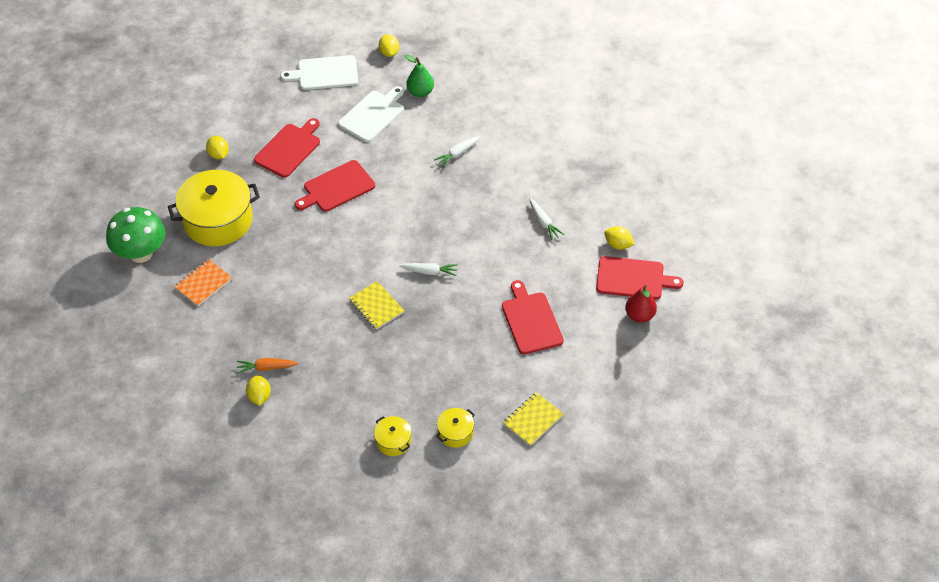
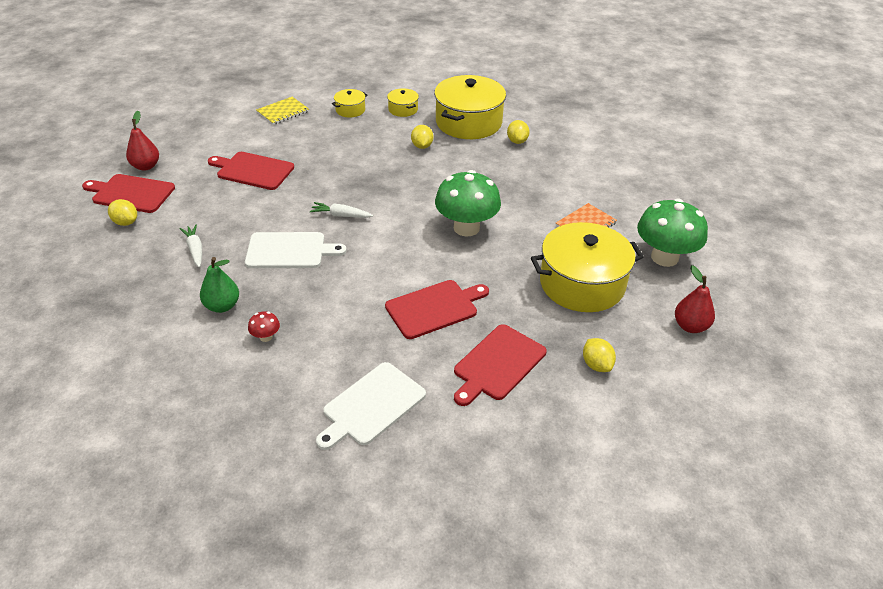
camera: 175 degrees left, 10 degrees down
(140, 190) = (690, 326): none -> red pear
(266, 368) = (512, 158): orange carrot -> none
(313, 268) = (466, 228): none -> green mushroom
(314, 424) = (468, 122): none -> yellow pot
(325, 73) = (440, 490): white cutting board -> white cutting board (289, 251)
(376, 306) = (403, 192): yellow notebook -> none
(389, 53) = (323, 524): yellow lemon -> yellow lemon (422, 146)
(420, 92) = (290, 438): green pear -> green pear (222, 306)
(458, 154) = (266, 337): white carrot -> red mushroom
(531, 321) = (253, 170): red cutting board -> red cutting board turned 120 degrees clockwise

